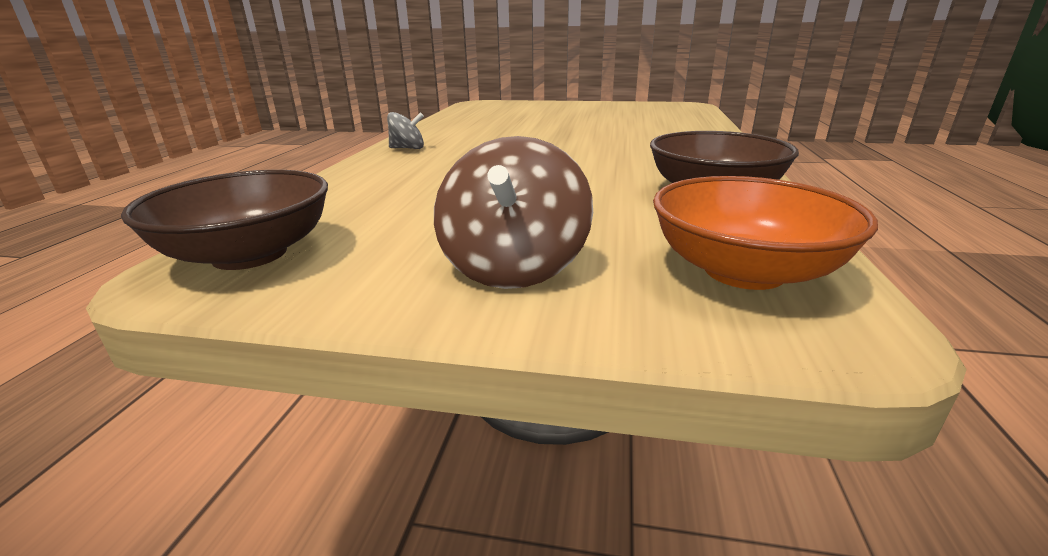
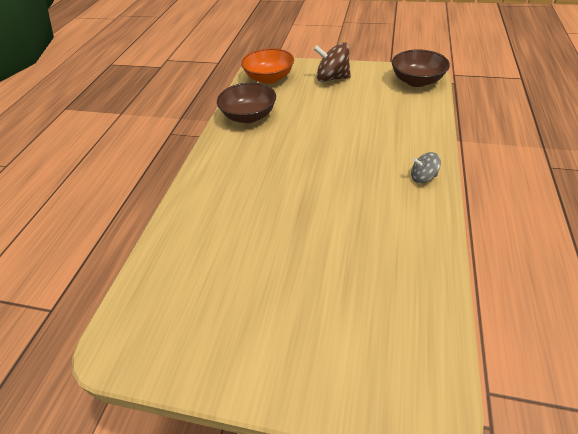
camera: 175 degrees left, 20 degrees up
(513, 266) = (332, 78): brown spinning top -> brown spinning top turned 90 degrees counterclockwise

